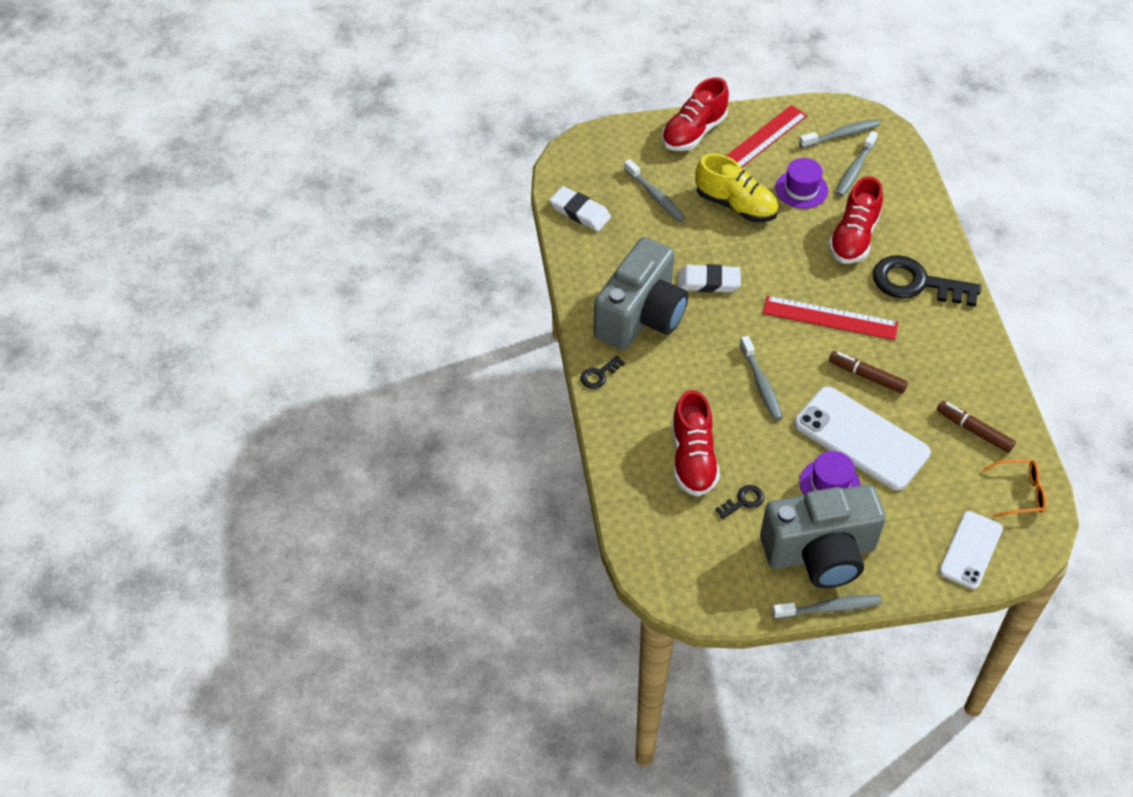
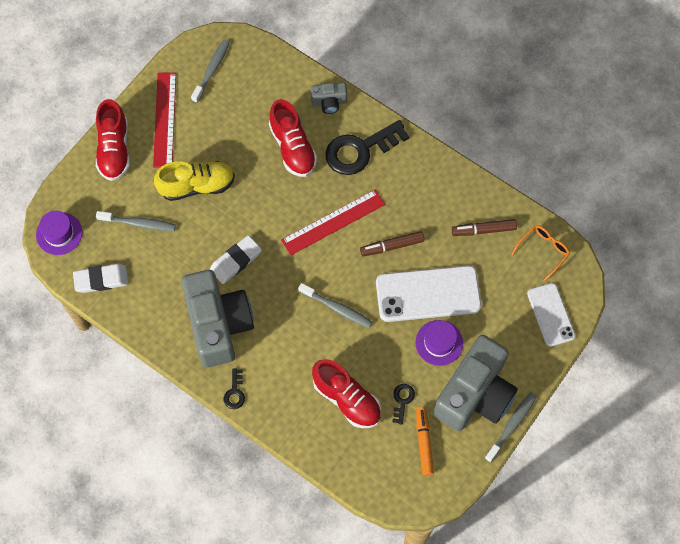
camera: 45 degrees left, 15 degrees up
(727, 550) = (424, 442): none -> orange marker
(801, 189) = (226, 136): purple hat -> purple hat (59, 233)
(855, 169) = (245, 92): grey toothbrush -> none
(925, 228) = (329, 102): none -> grey camera

